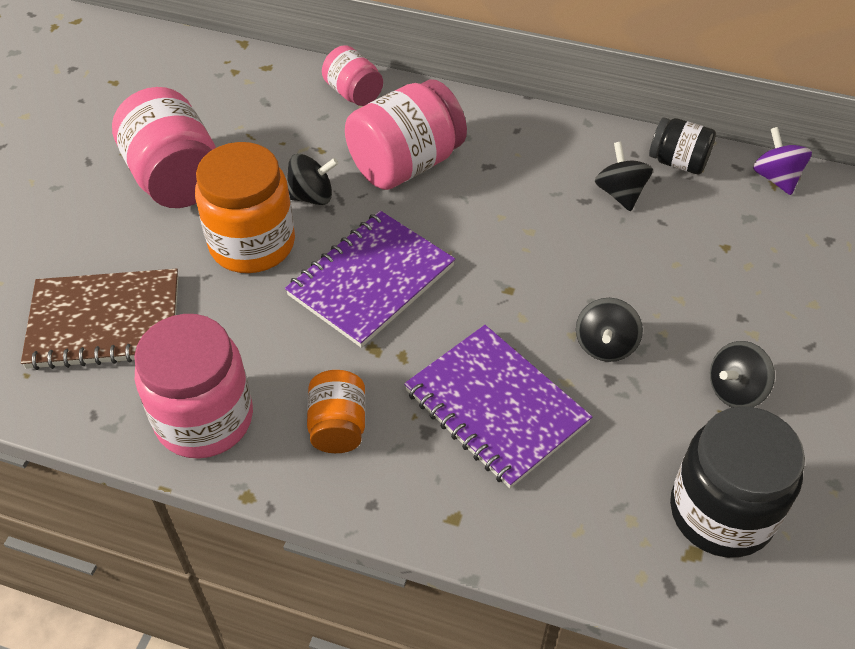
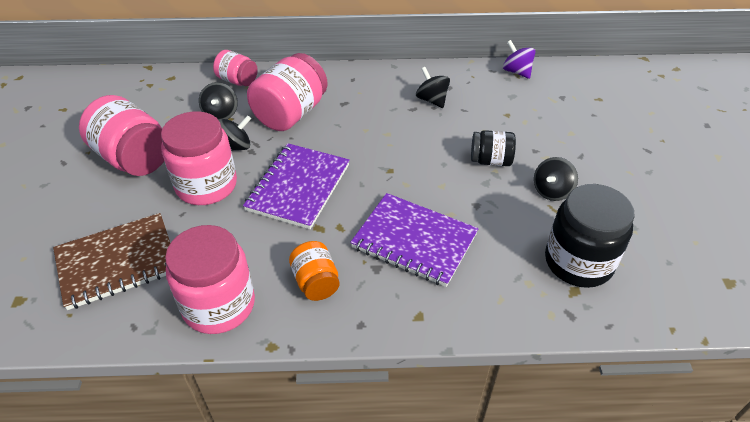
camera: 20 degrees left, 5 degrees down
(252, 244) = (206, 185): orange jar -> pink jar
(605, 345) = (464, 186): black spinning top -> black spinning top (221, 114)
(678, 162) = (457, 75): black jar -> black jar (490, 160)

